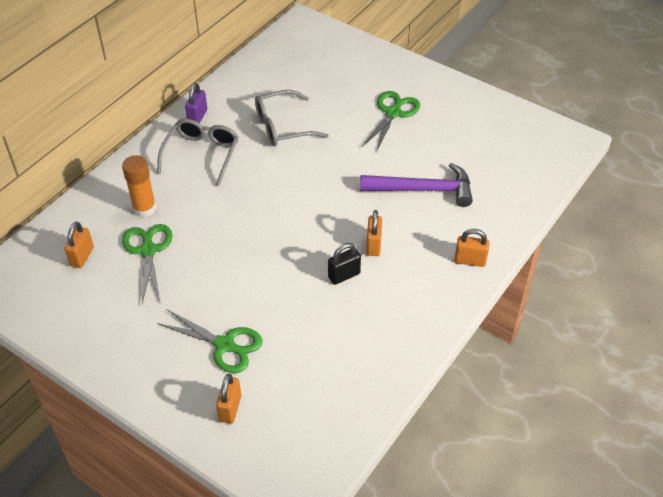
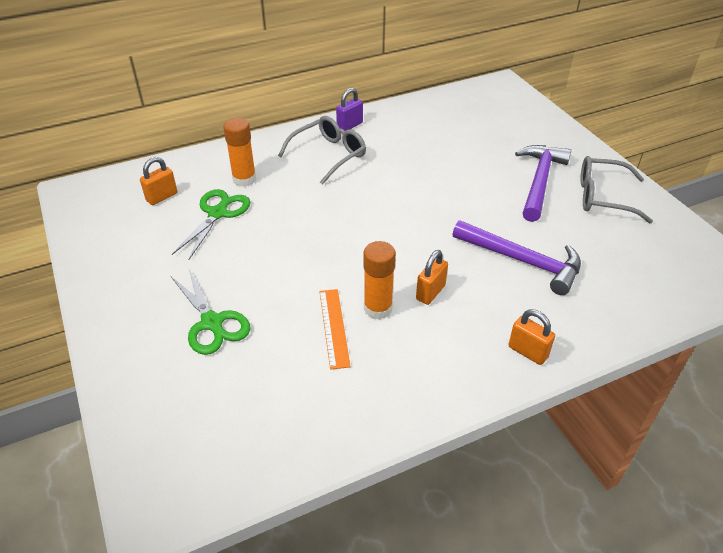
camera: 30 degrees right, 5 degrees down
(230, 408) = (166, 385): orange padlock -> none
(283, 126) = (420, 158): grey glasses -> grey glasses (604, 197)
(322, 305) = (334, 327): none -> orange ruler
(344, 275) = (378, 308): black padlock -> orange glue stick
(393, 112) = (540, 181): green scissors -> purple hammer

